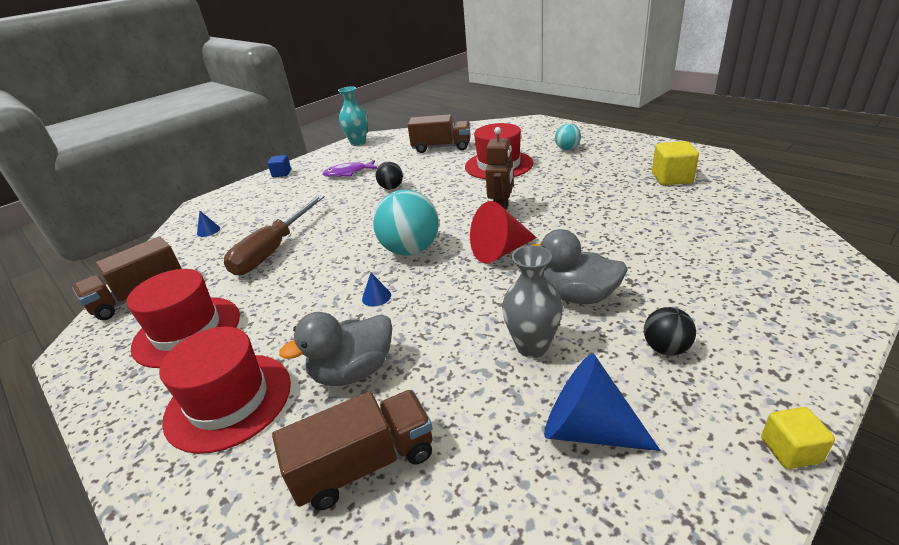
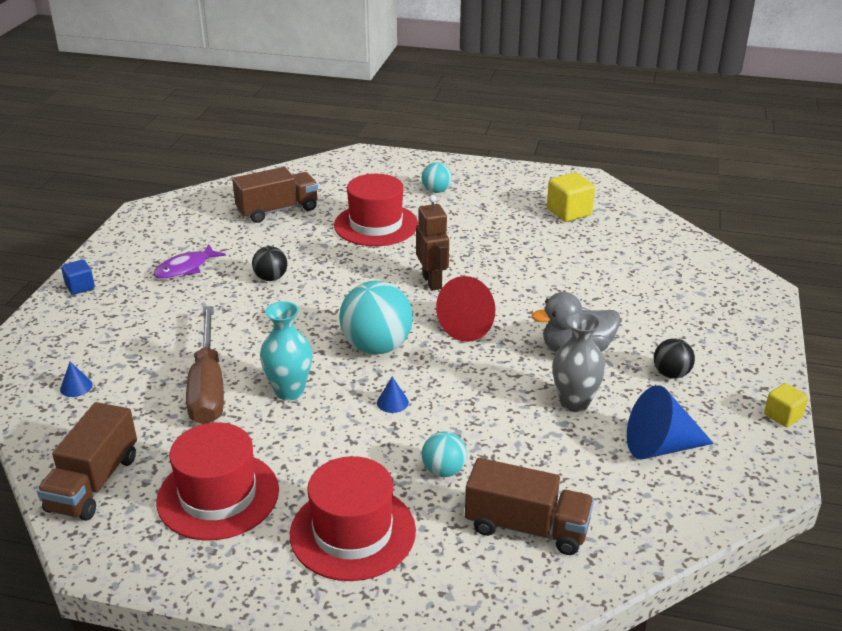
camera: 35 degrees left, 0 degrees up
(353, 371) = (443, 470): grey duck -> turquoise ball
(358, 143) = (144, 220): turquoise vase -> turquoise vase (289, 391)
(365, 464) = (527, 527): brown truck -> brown truck turned 75 degrees clockwise

